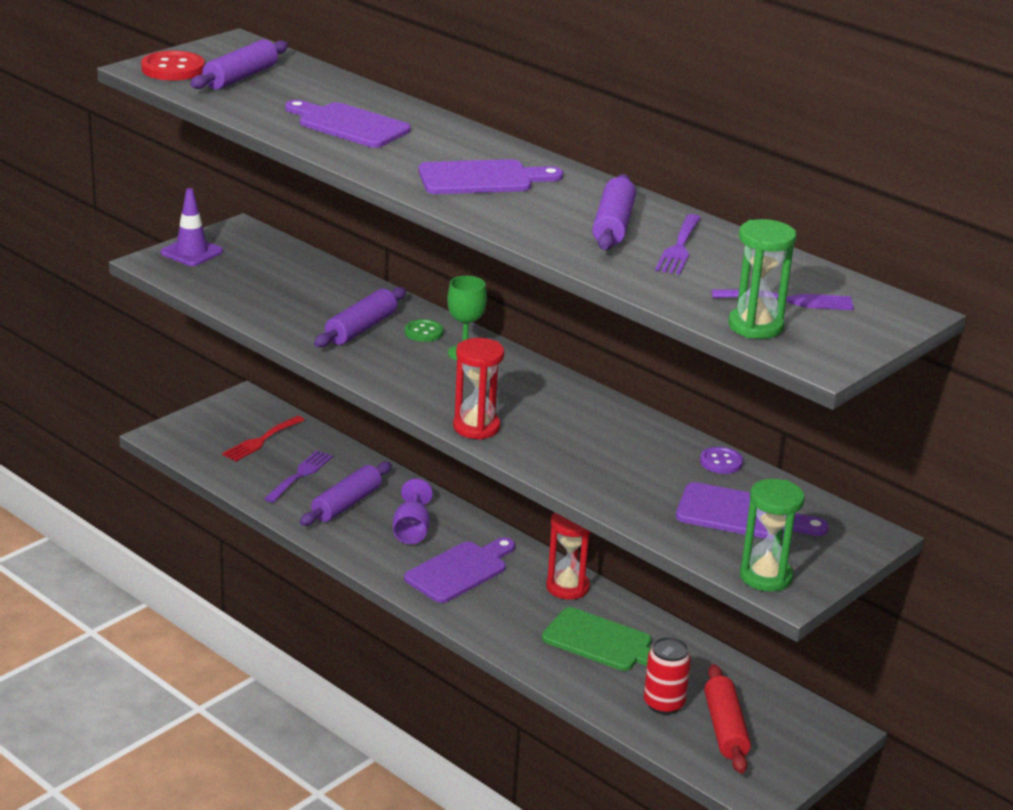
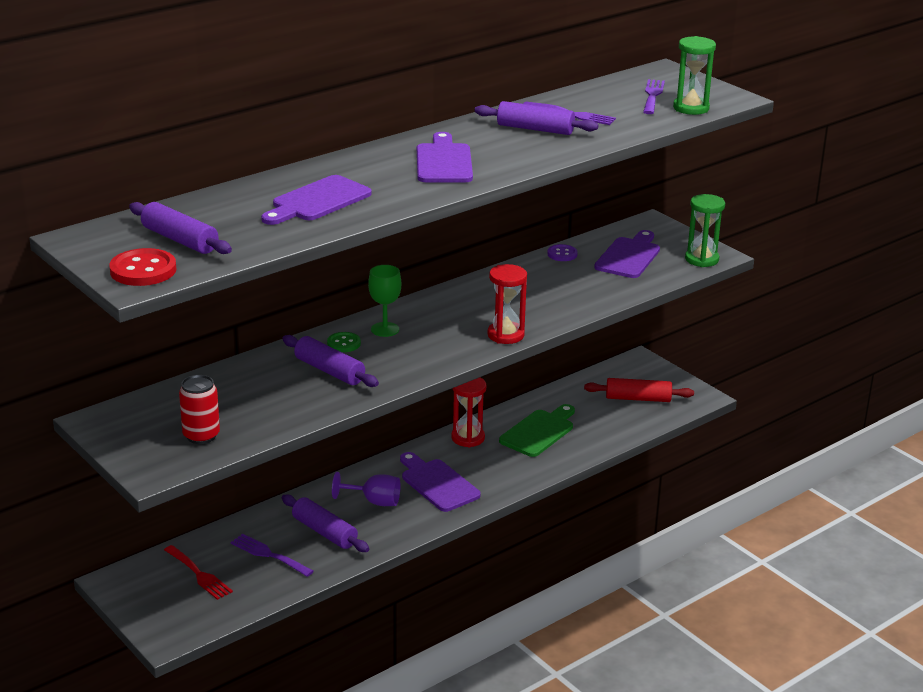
camera: 80 degrees left, 0 degrees up
(191, 252) = (138, 450): purple traffic cone -> none
(664, 704) = (611, 417): red can -> red can (201, 436)

